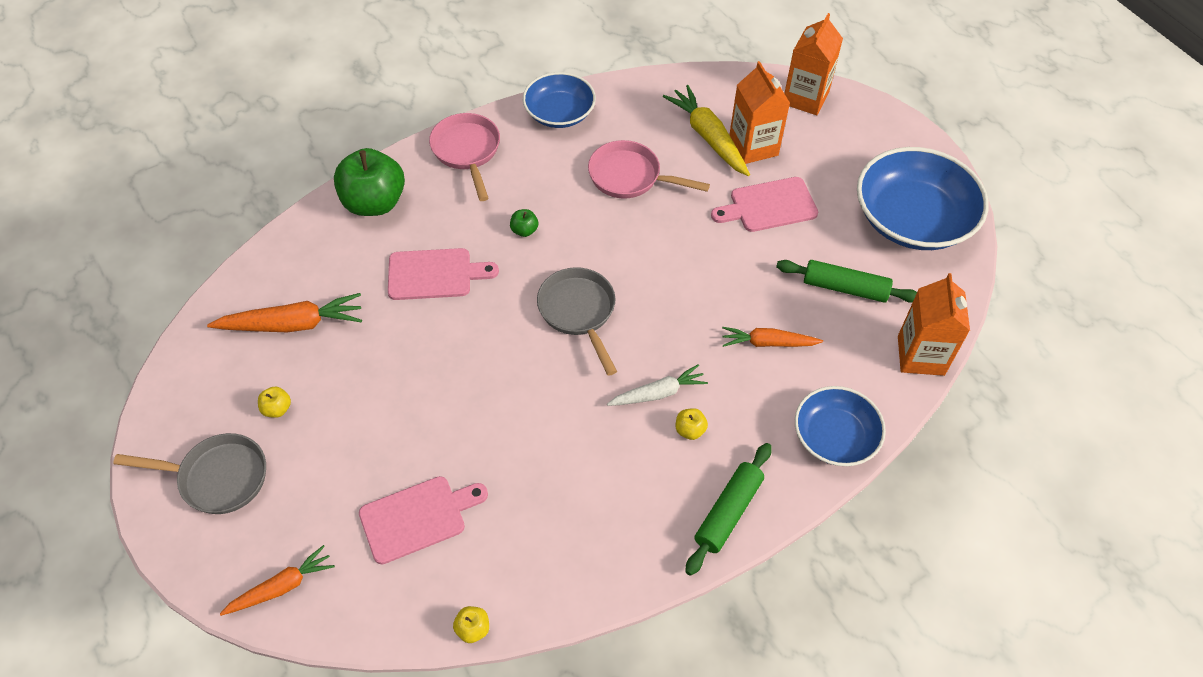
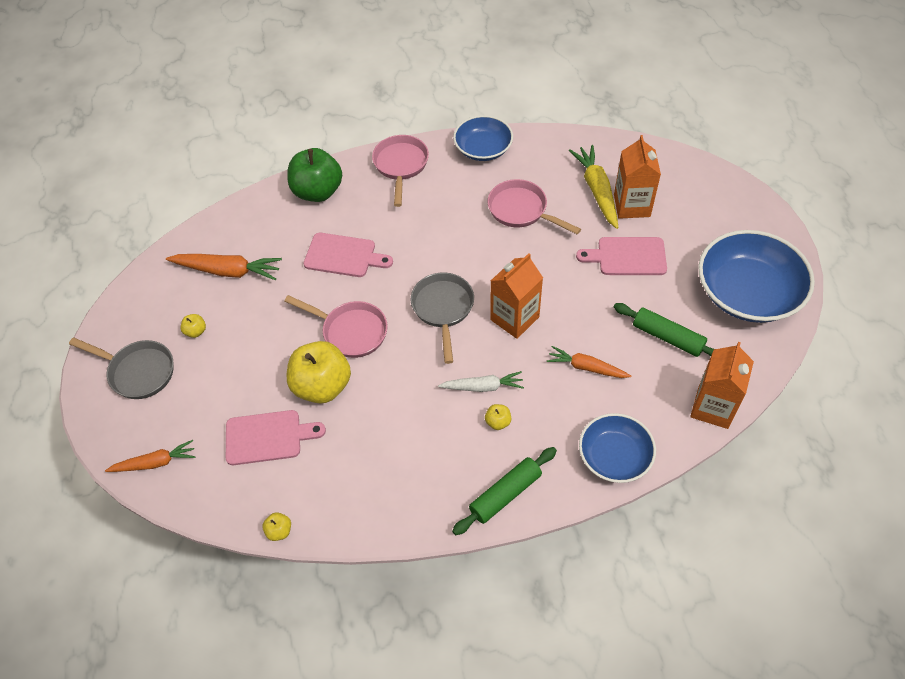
camera: 20 degrees right, 0 degrees up
(464, 438) = (322, 386): none -> yellow apple
(476, 364) = (350, 331): none -> pink pan
(524, 230) = (423, 236): green apple -> none
(805, 98) = (691, 174): orange carton -> orange carton (514, 318)

